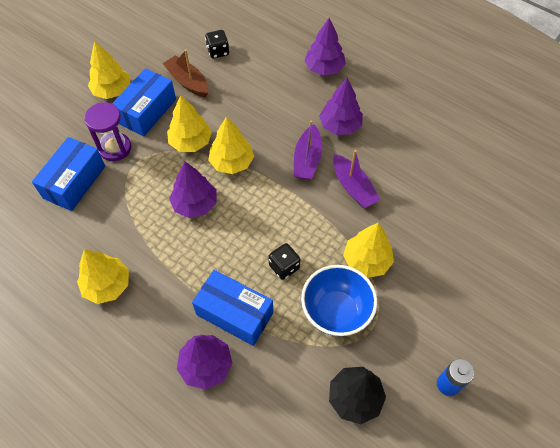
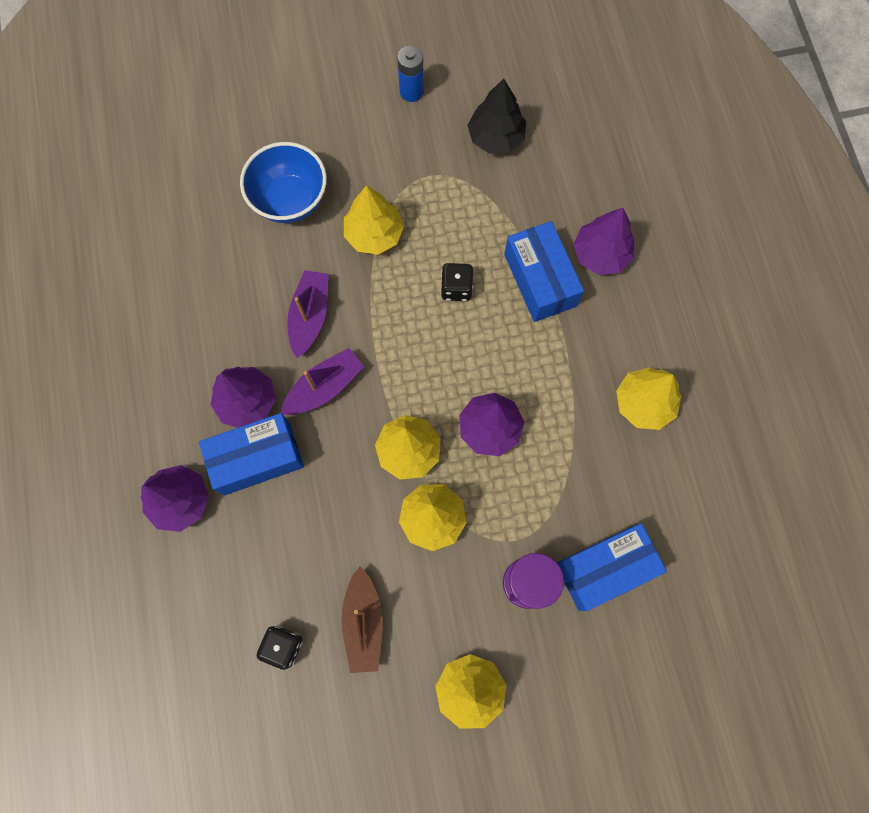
camera: 140 degrees left, 15 degrees up
(147, 111) = (449, 613): blue box -> blue box (257, 458)
(336, 312) = (447, 212): blue bowl -> blue bowl (290, 200)

